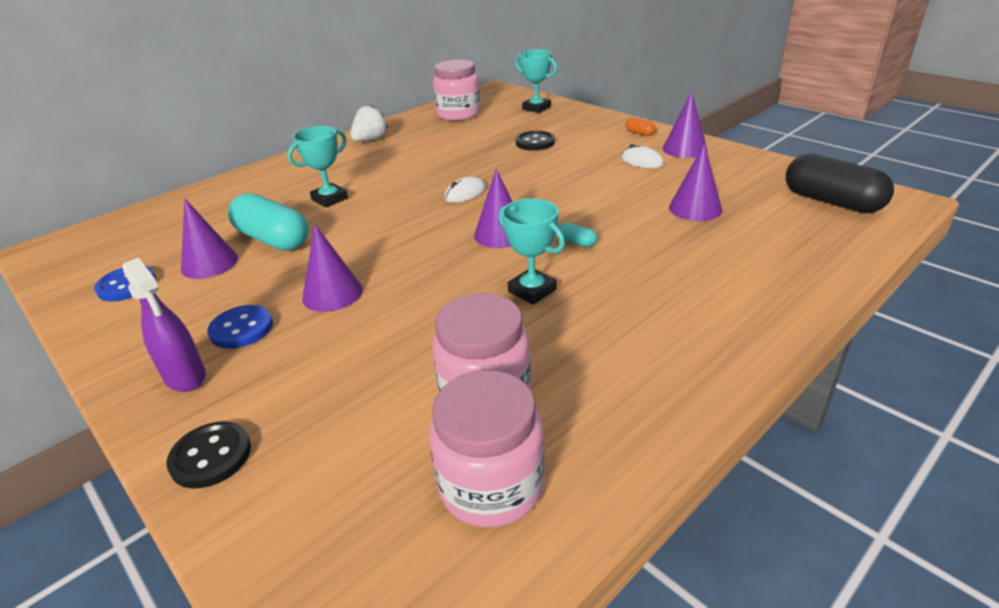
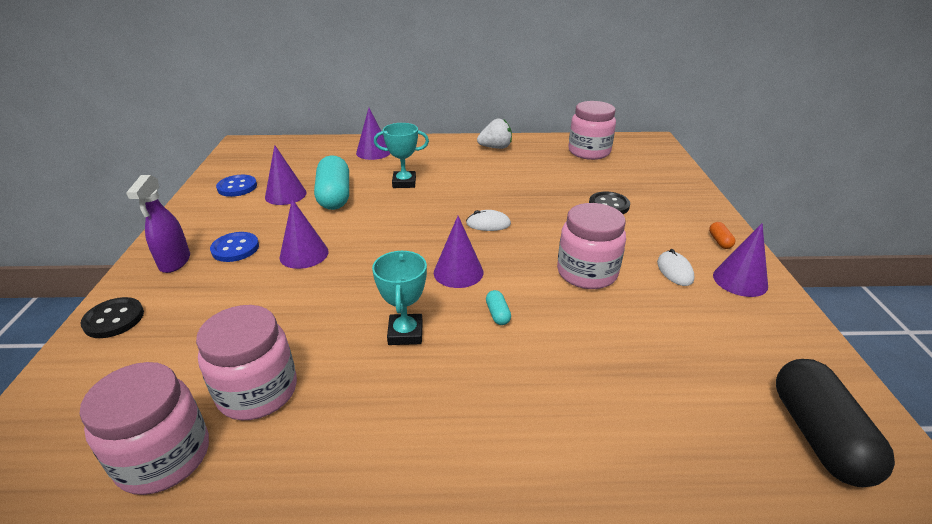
camera: 40 degrees right, 0 degrees up
(536, 108) = (661, 173): turquoise trophy -> none
(591, 189) = (587, 273): none -> pink jar
(695, 208) = (648, 347): purple cone -> purple cone (373, 152)

